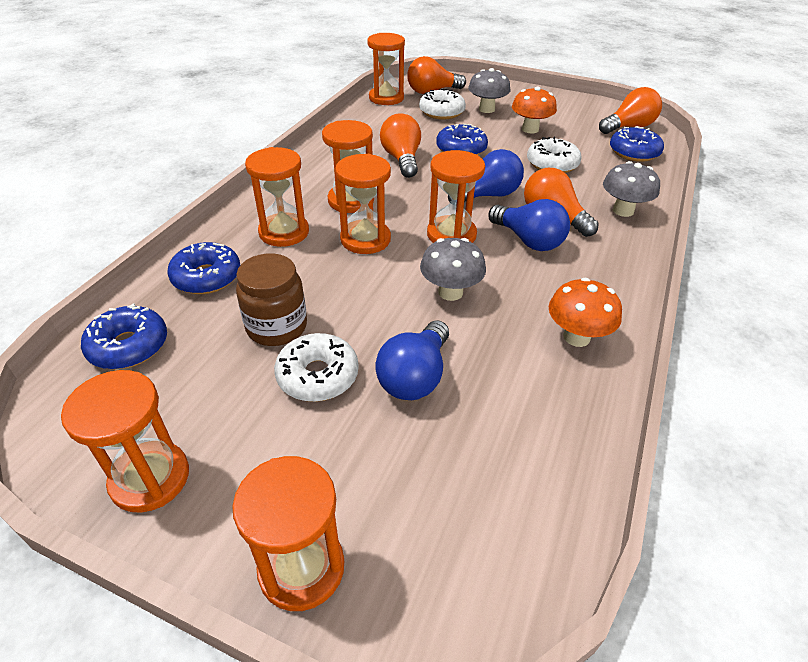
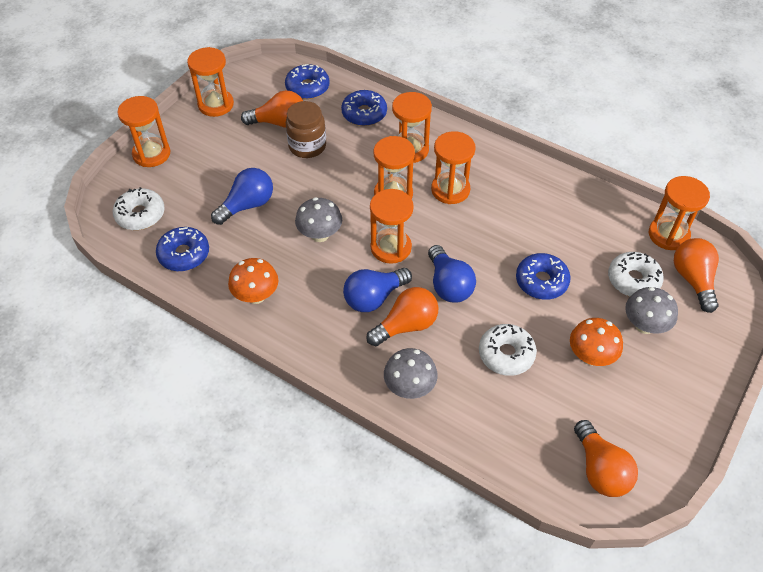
camera: 100 degrees right, 10 degrees up
(318, 376) = (261, 163): white donut -> white donut (140, 215)
(402, 159) = (521, 231): orange light bulb -> orange light bulb (279, 122)
(415, 376) = (247, 205): blue light bulb -> blue light bulb turned 105 degrees clockwise
(634, 152) = (531, 447): blue donut -> blue donut (184, 254)

